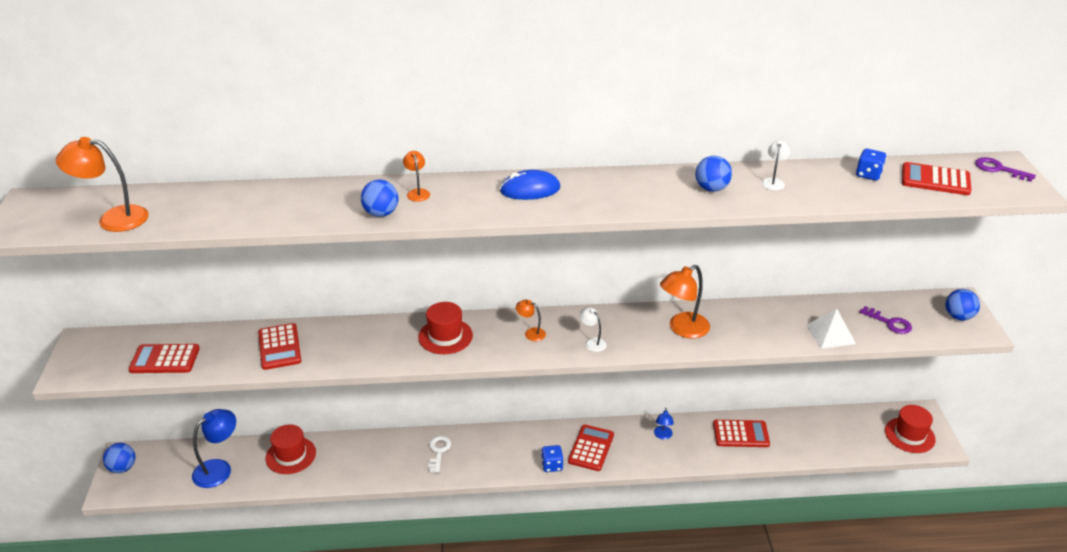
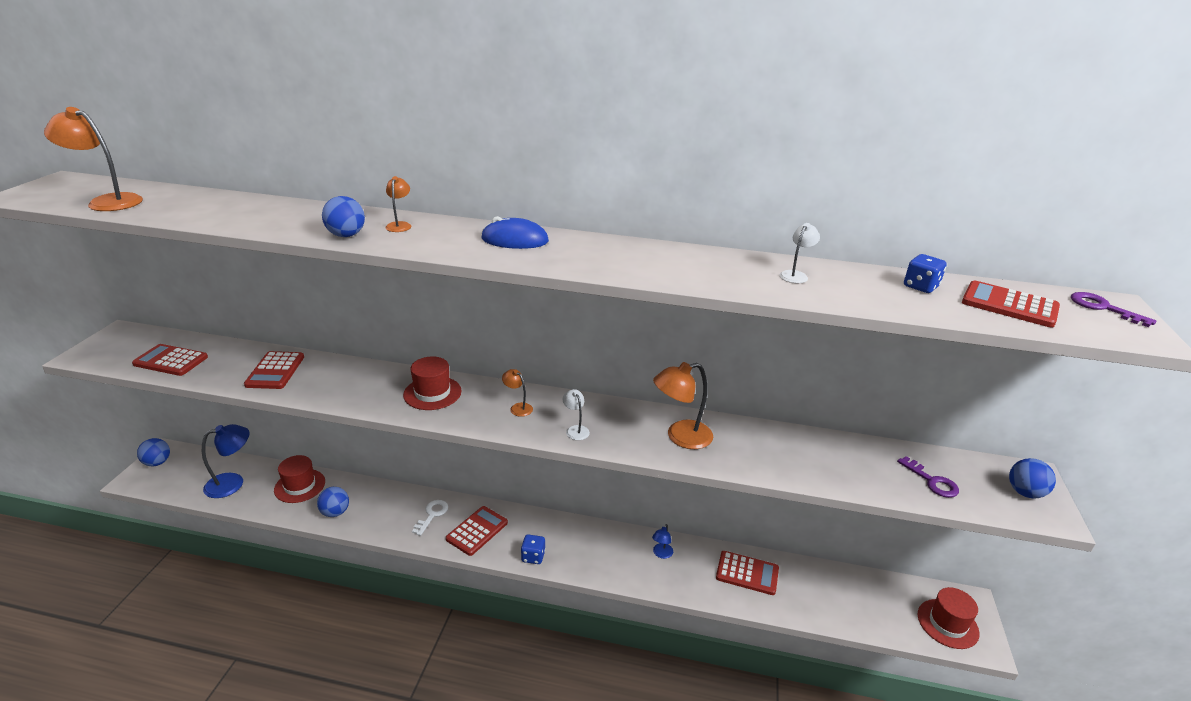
camera: 15 degrees right, 5 degrees down
(591, 448) = (581, 548): red calculator -> red calculator (477, 531)
(711, 189) = (716, 270): blue ball -> blue ball (335, 512)
(830, 334) = (852, 478): white pyramid -> none

